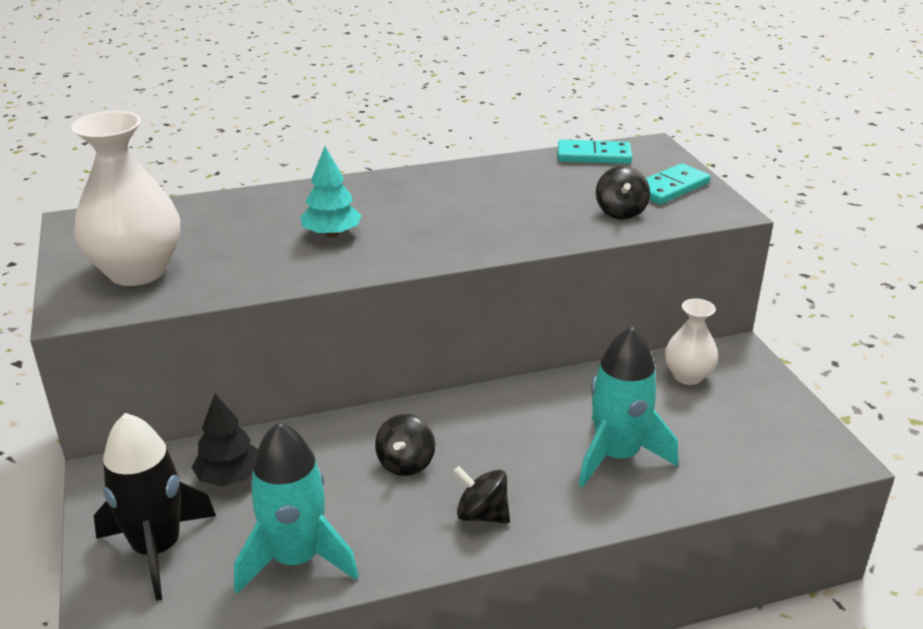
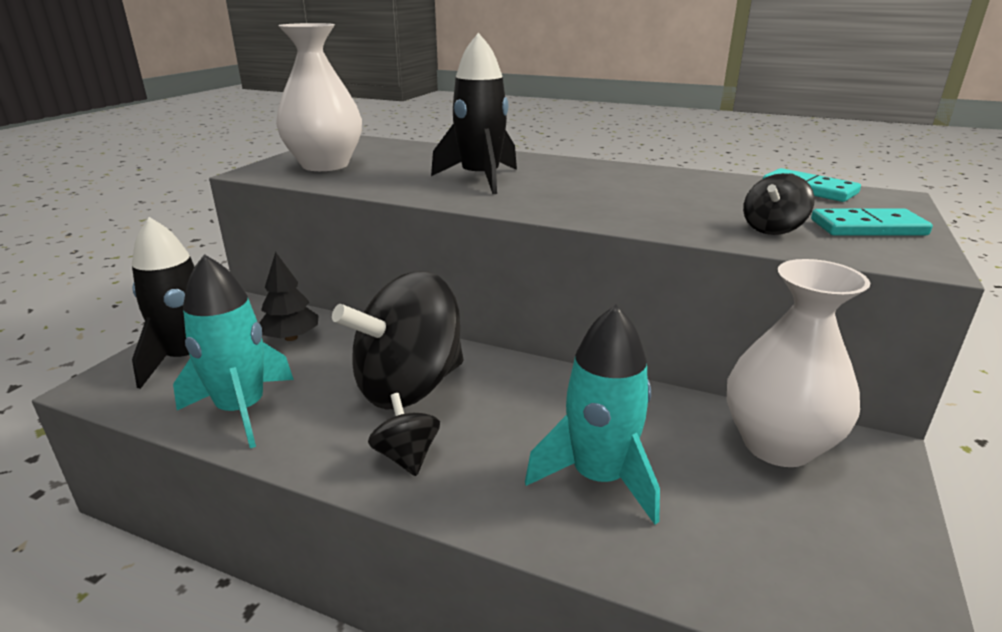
camera: 40 degrees right, 5 degrees down
(332, 234) = (480, 179): turquoise tree -> black rocket
(406, 463) = (409, 387): black spinning top -> black spinning top, size x2.24
(687, 376) = (777, 445): white vase -> white vase, size x1.75

